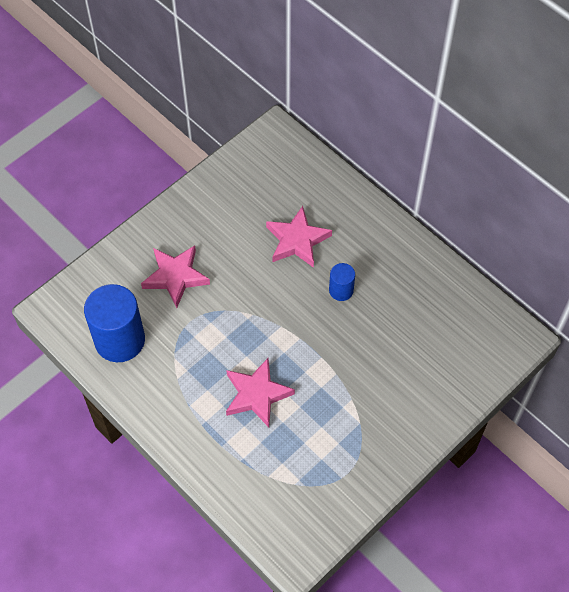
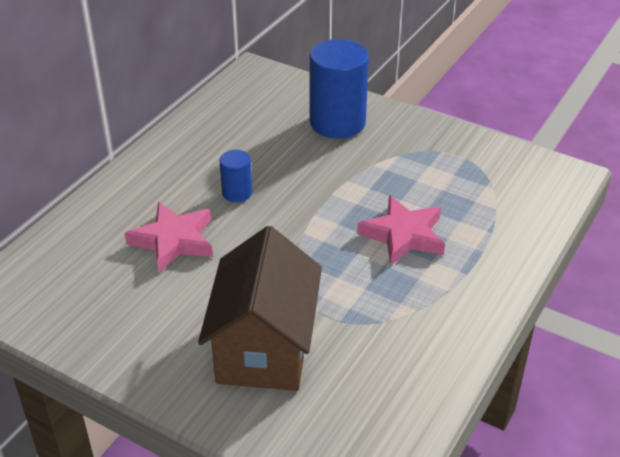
camera: 105 degrees left, 20 degrees down
(120, 340) = (388, 384): blue cylinder -> blue cylinder (337, 123)
(175, 276) = (264, 348): pink star -> brown house

